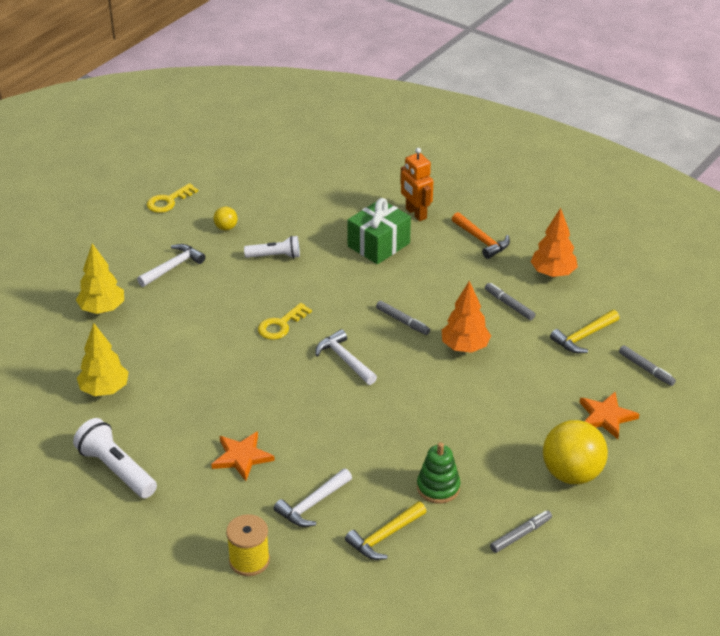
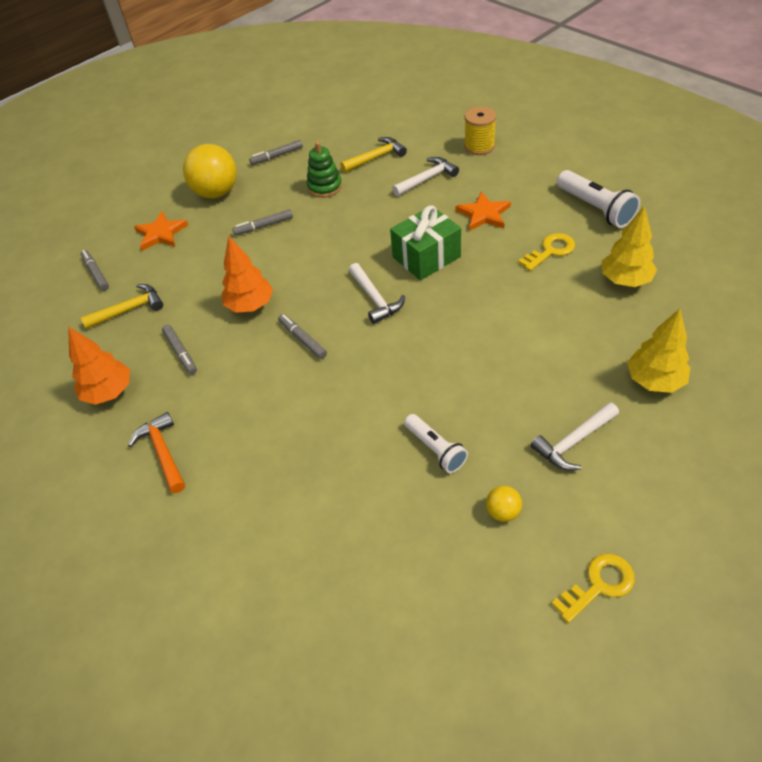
camera: 165 degrees left, 10 degrees up
(275, 256) = (435, 449): white flashlight -> white flashlight turned 135 degrees counterclockwise
(281, 325) = (437, 344): yellow key -> yellow key (550, 251)
(378, 245) = (295, 457): green gift -> green gift (426, 257)
(415, 213) = (227, 513): orange robot -> none
(490, 431) = (264, 226): none -> grey marker

